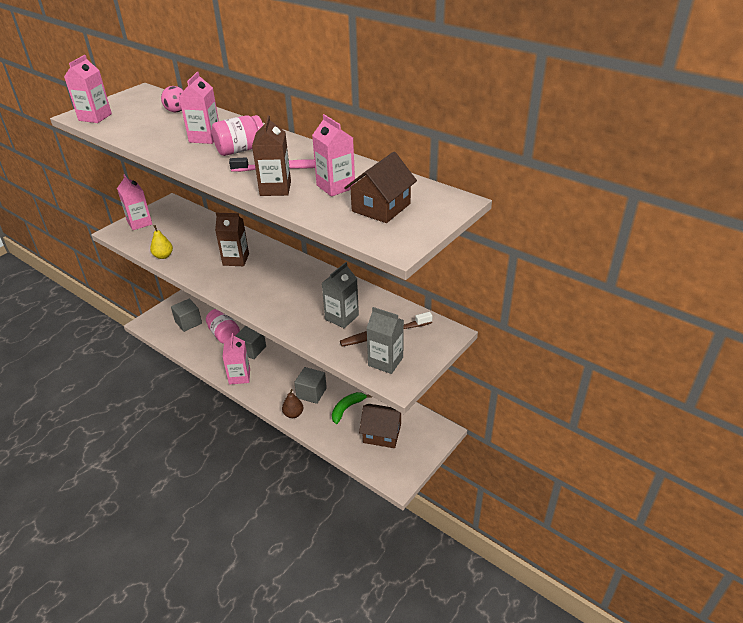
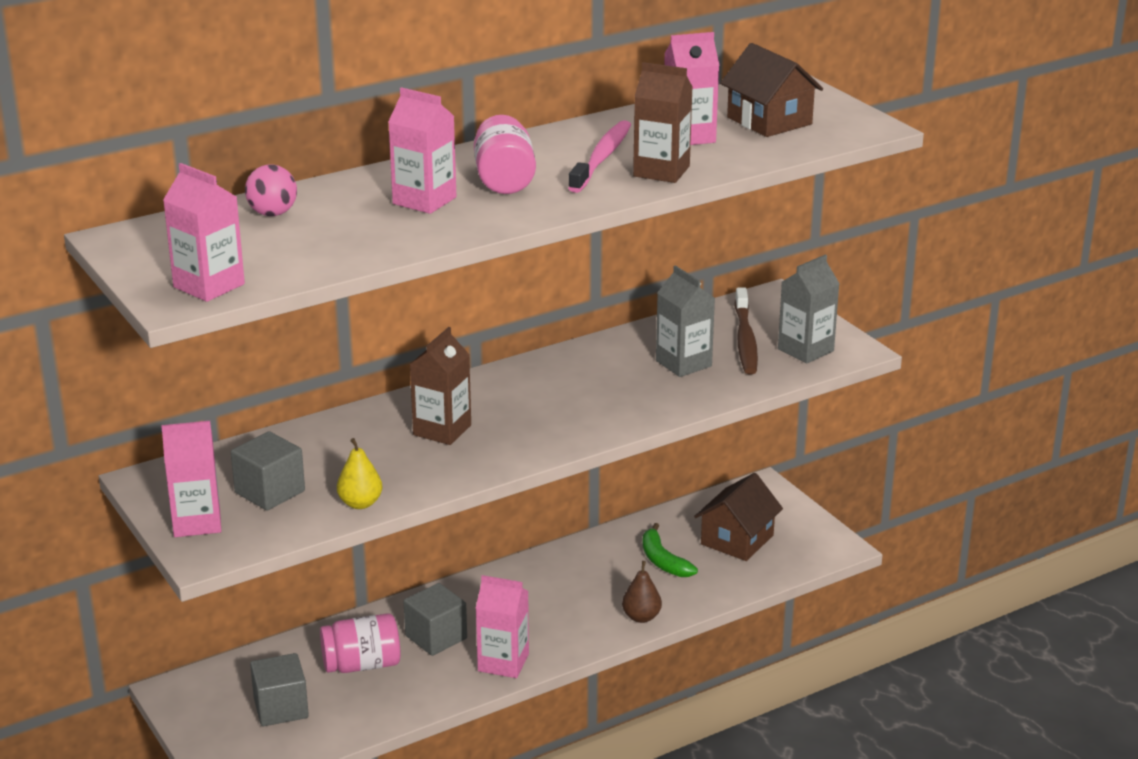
camera: 70 degrees left, 10 degrees down
(311, 393) = (602, 589): grey cube -> grey cube (270, 492)

